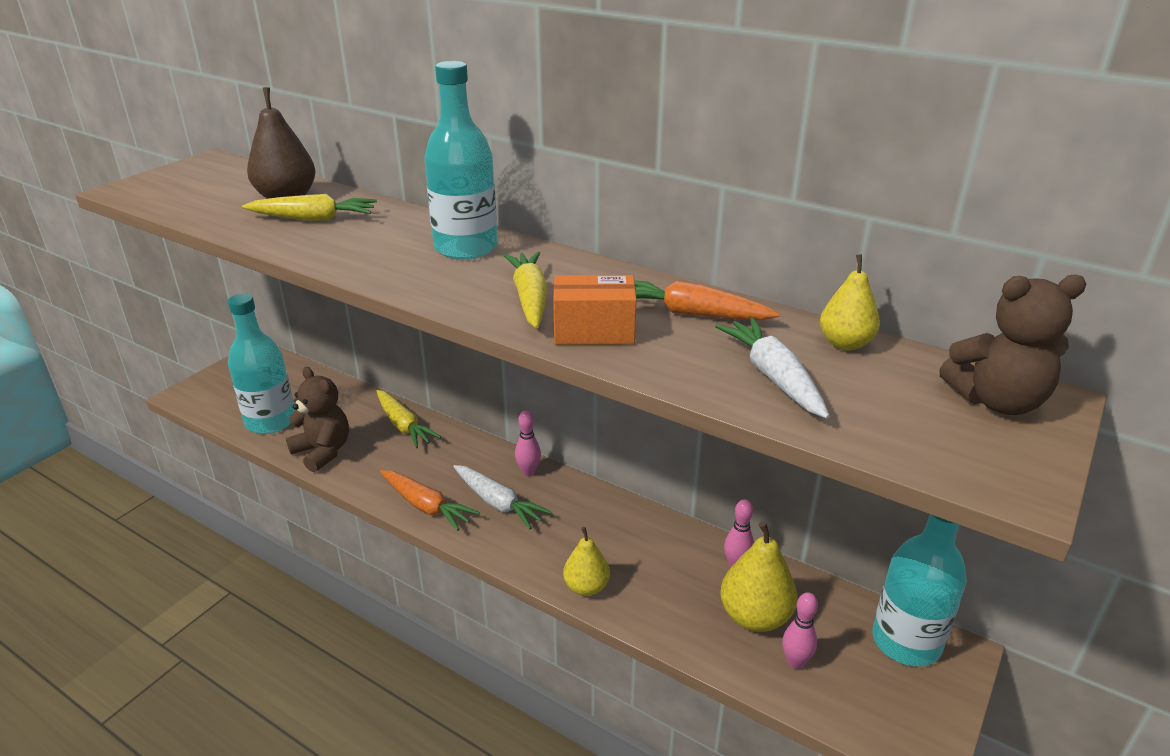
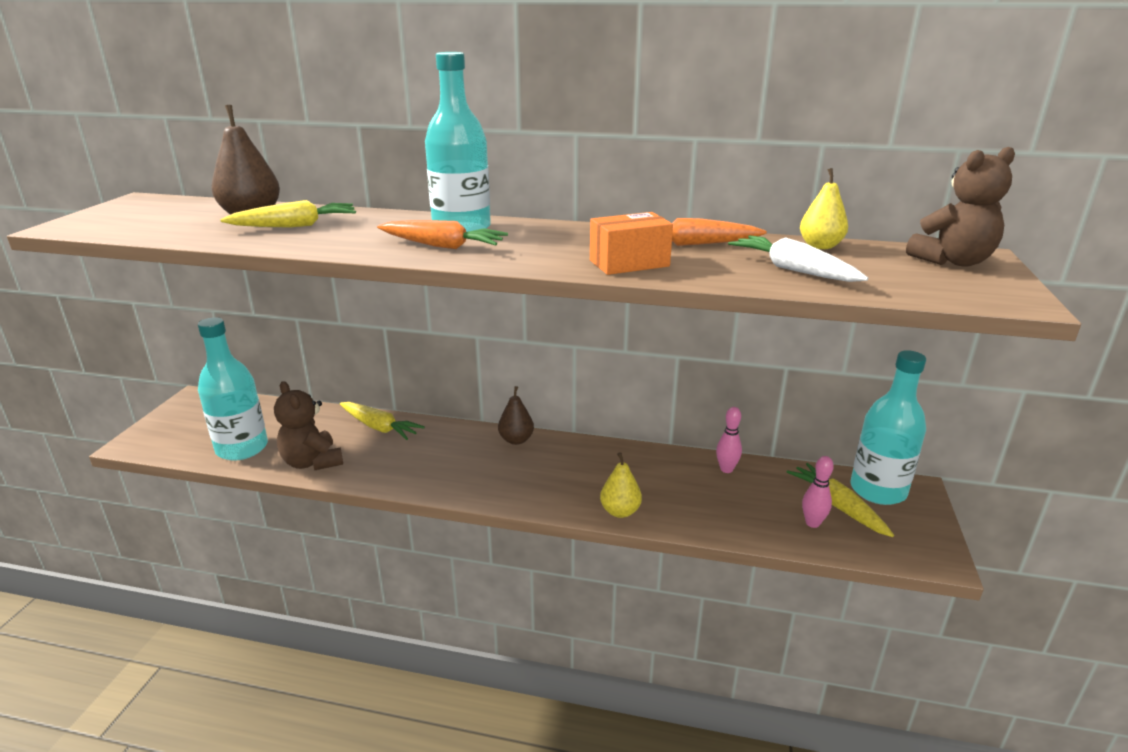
camera: 20 degrees left, 5 degrees down
(323, 451) = (312, 462): brown teddy bear -> brown teddy bear turned 150 degrees counterclockwise
(426, 506) = (441, 484): orange carrot -> orange carrot (442, 246)
(498, 503) = (504, 468): white carrot -> none
(528, 472) = (516, 440): pink bowling pin -> brown pear
(530, 298) = (553, 251): yellow carrot -> yellow carrot (837, 506)
(755, 616) = (763, 500): yellow pear -> none

